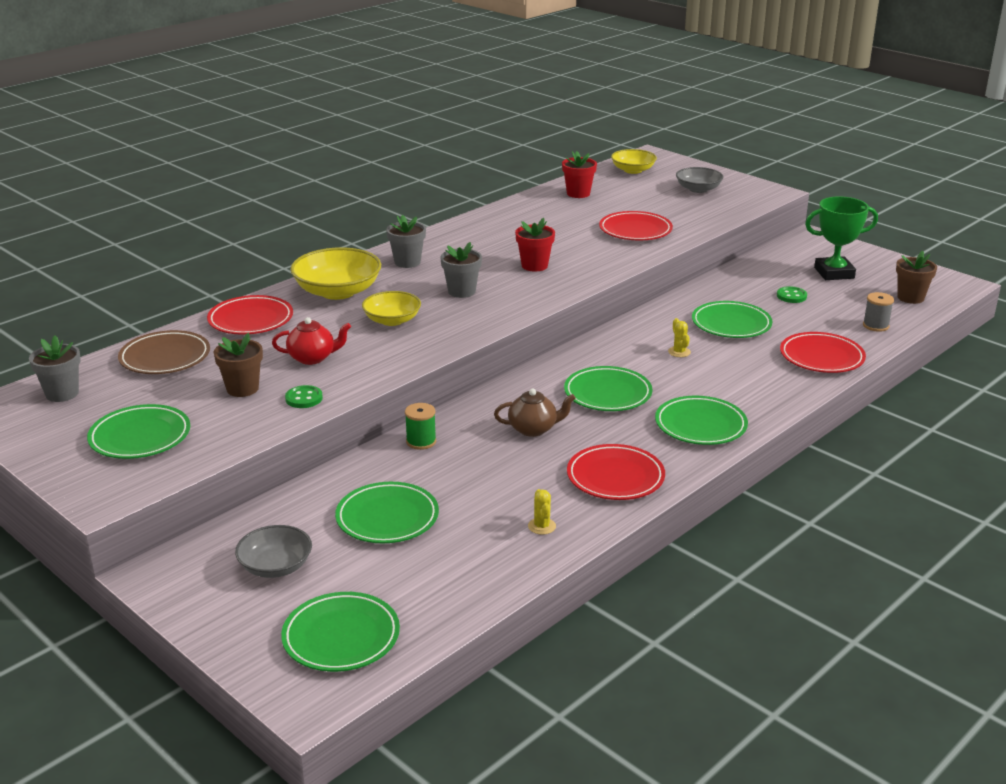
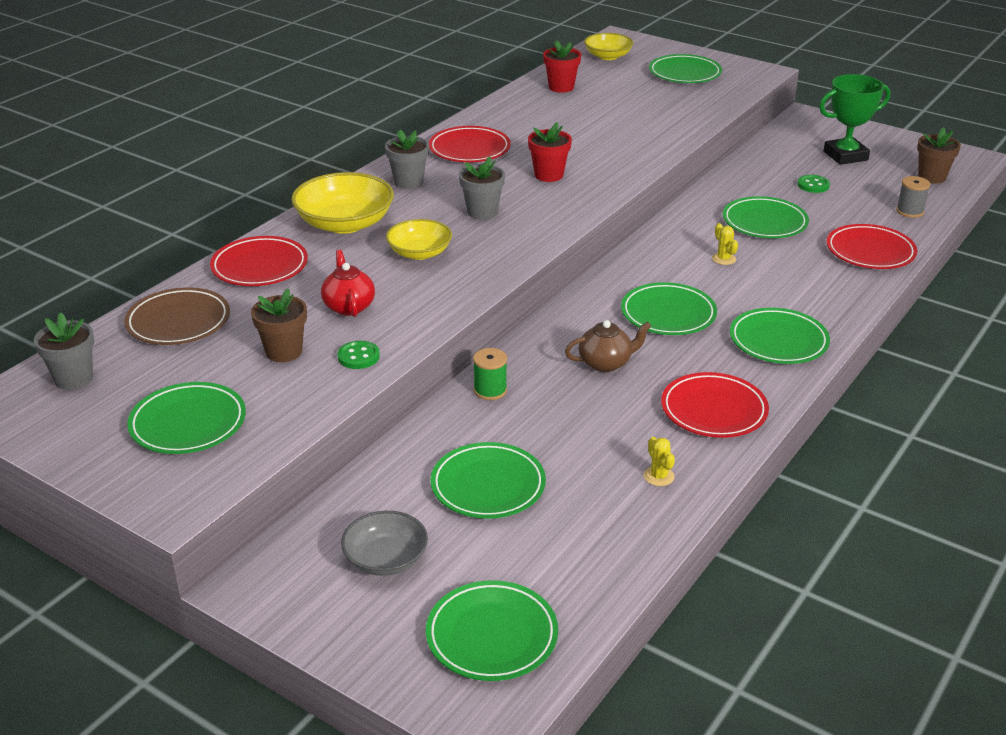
camera: 10 degrees left, 5 degrees up
(312, 358) = (349, 306): red teapot -> red teapot turned 90 degrees counterclockwise
(635, 230) = (639, 126): red plate -> red plate (469, 149)
(698, 189) = (684, 73): grey bowl -> green plate

